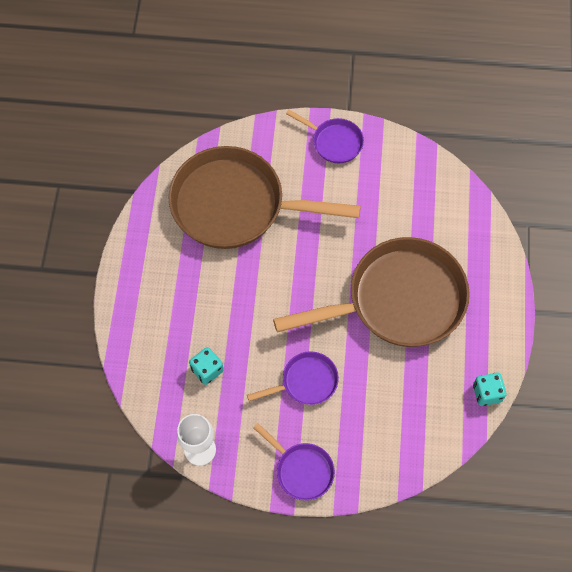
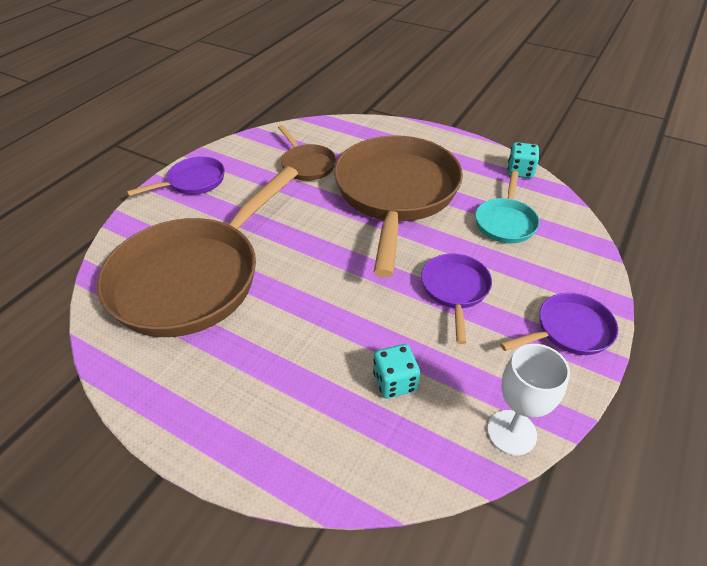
camera: 65 degrees left, 20 degrees down
(402, 213) = (307, 164): none -> brown pan
(404, 398) = (505, 222): none -> turquoise pan

